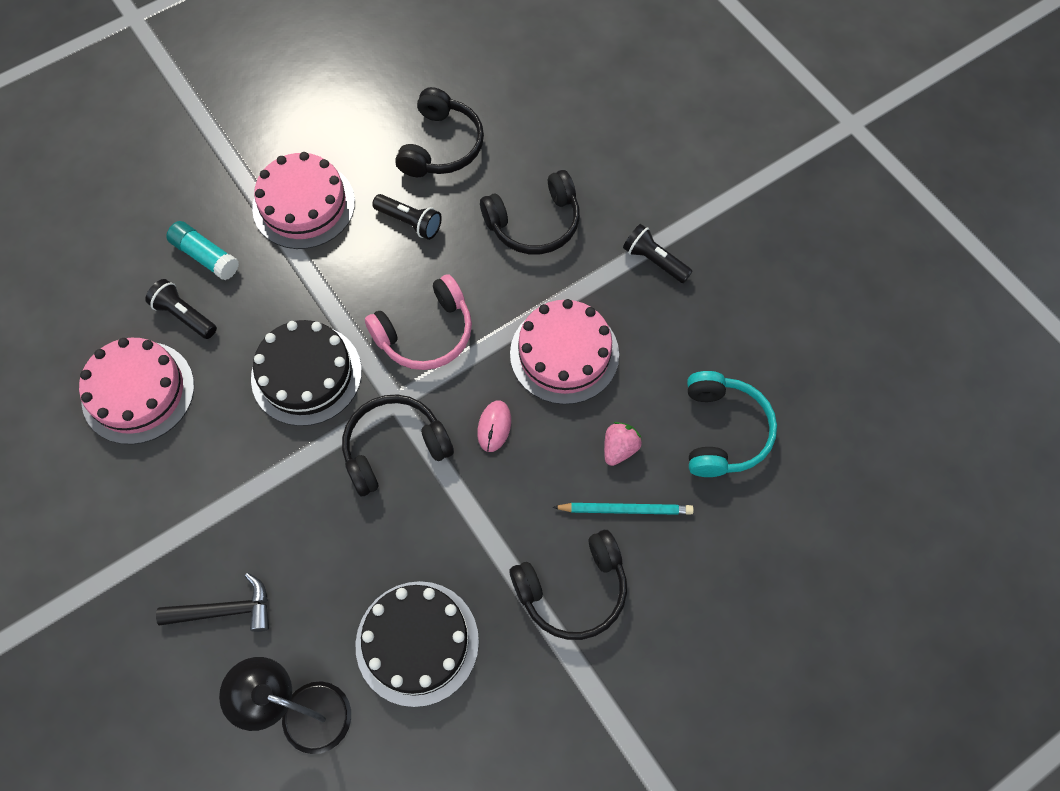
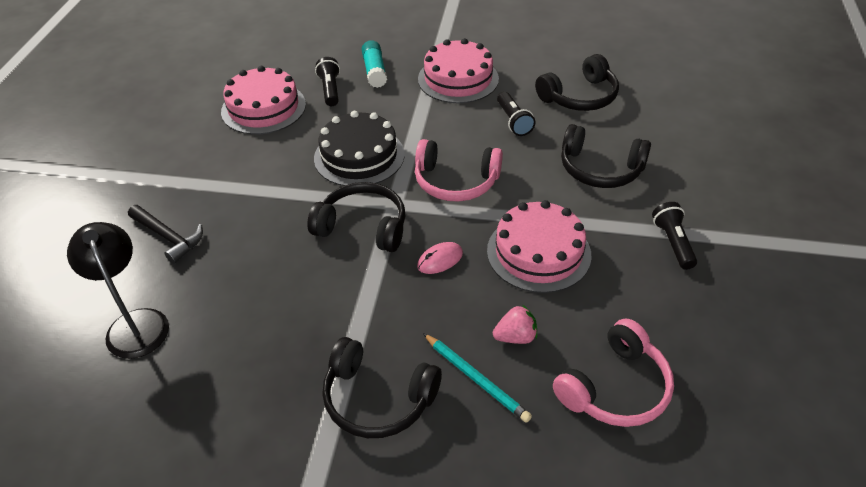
camera: 45 degrees right, 20 degrees down
(417, 642) = (242, 343): black cake -> none
(723, 431) = (615, 388): turquoise headphones -> pink headphones

